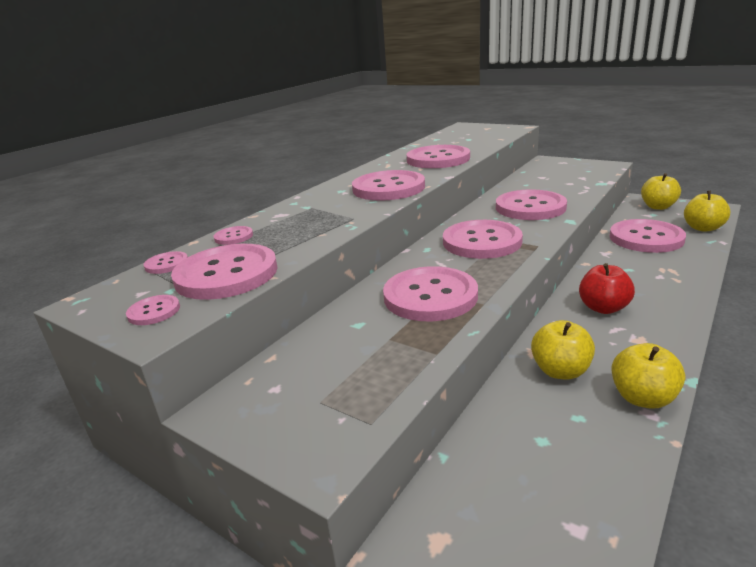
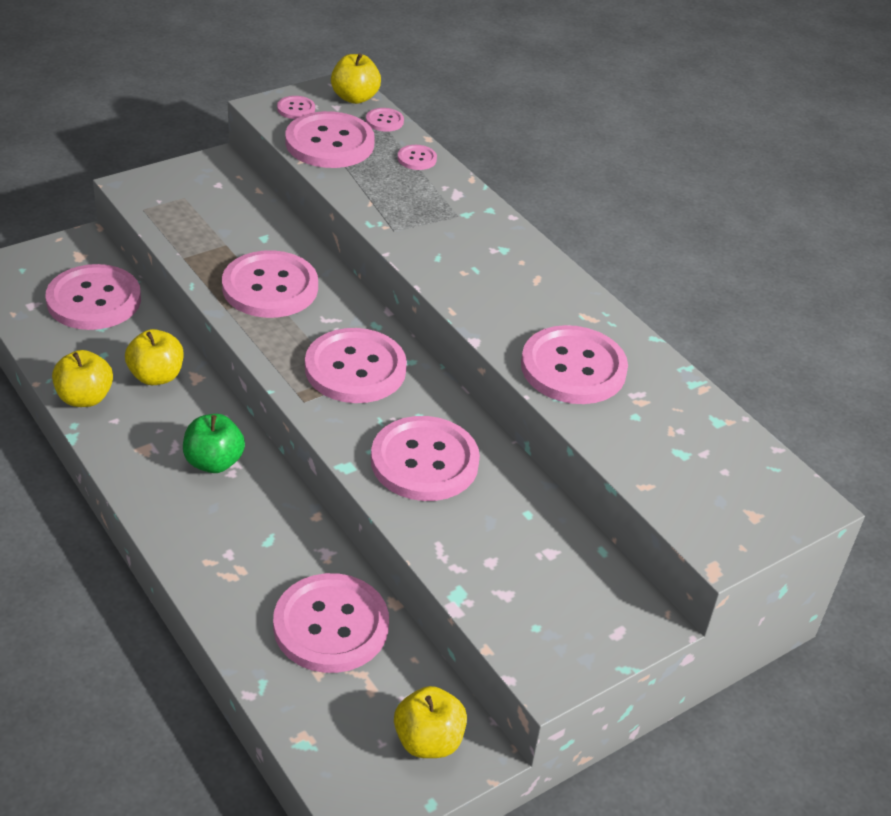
camera: 105 degrees right, 15 degrees up
(388, 188) = (475, 282): pink button -> pink button (94, 300)
(603, 308) = (214, 462): red apple -> green apple
(702, 228) = (305, 716): yellow apple -> yellow apple (355, 98)

